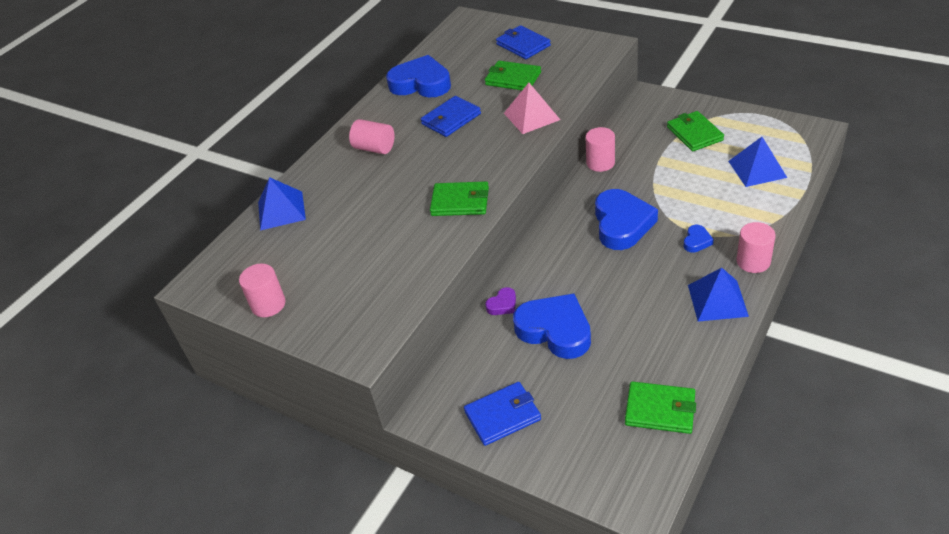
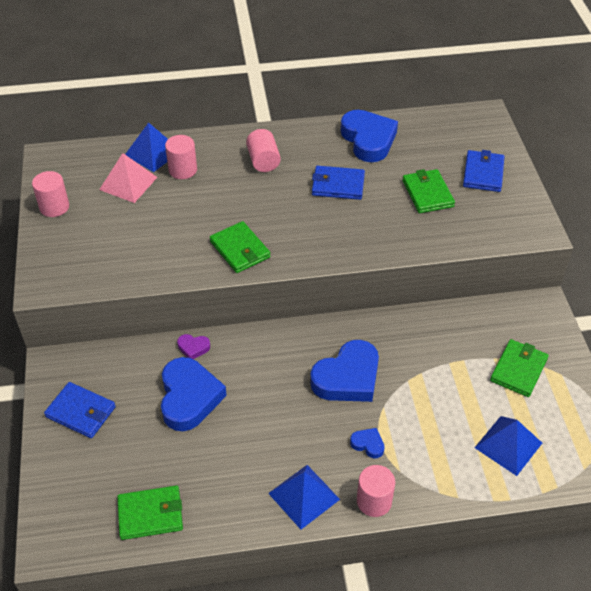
camera: 45 degrees right, 5 degrees up
(531, 116) = (386, 234): pink pyramid -> pink pyramid (128, 183)
(600, 163) = (415, 320): pink cylinder -> pink cylinder (183, 170)
(660, 410) = (150, 514): green wallet -> green wallet turned 75 degrees counterclockwise
(696, 241) = (368, 444): blue heart -> blue heart turned 135 degrees counterclockwise

